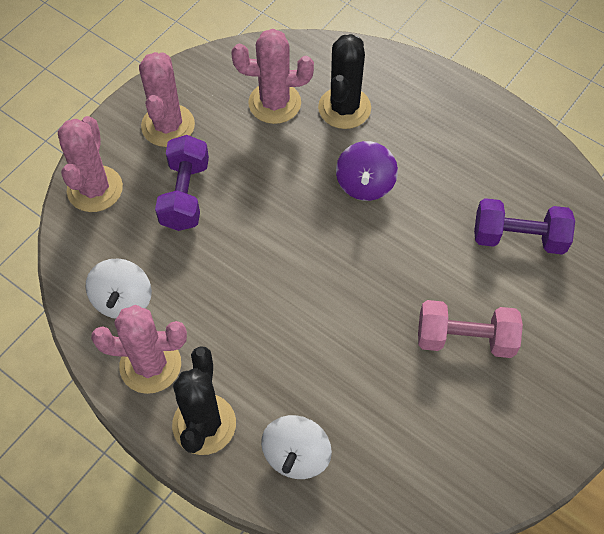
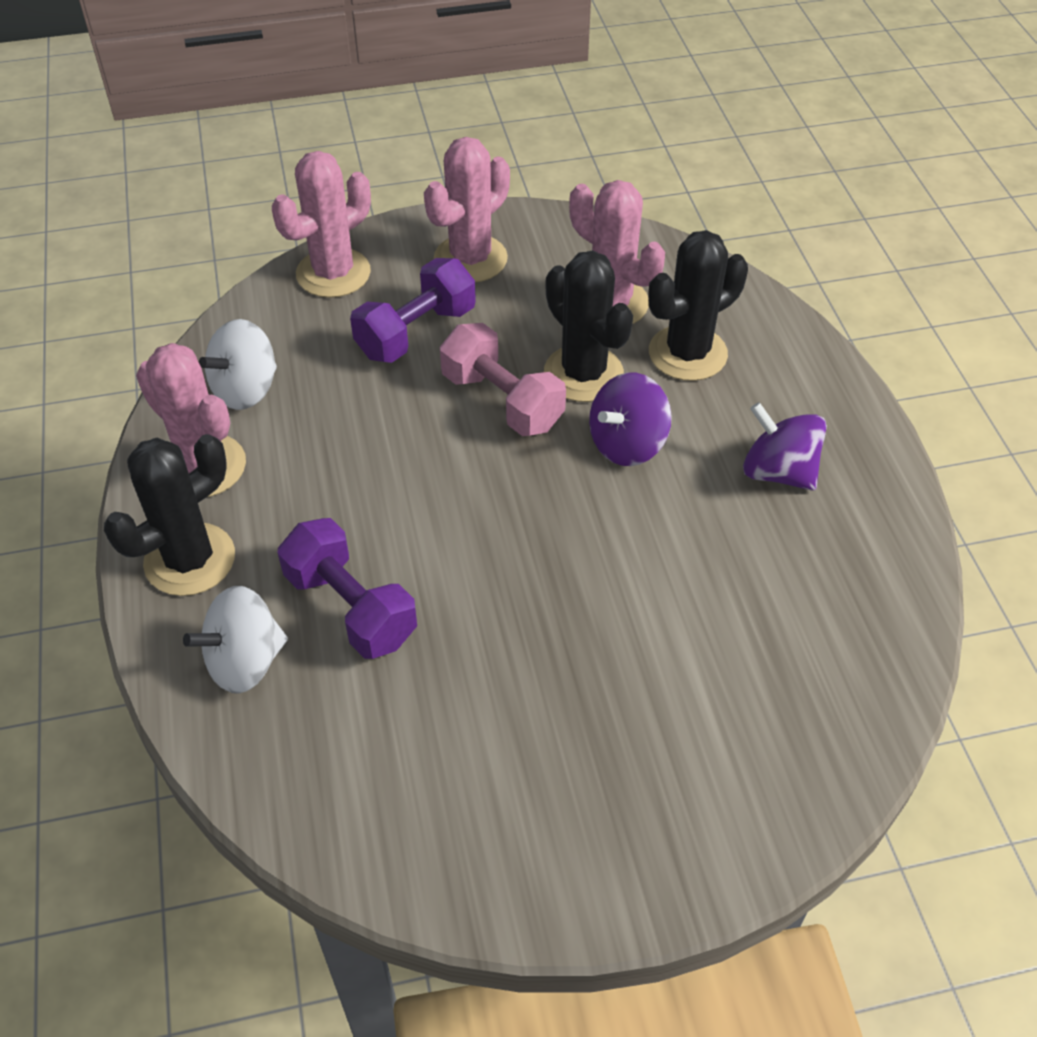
camera: 40 degrees right, 10 degrees down
(303, 158) = (583, 374): none -> black cactus
(451, 148) = (778, 472): none -> purple spinning top
(465, 339) = (570, 686): pink dumbbell -> pink dumbbell (502, 401)
(518, 238) = (762, 624): purple dumbbell -> purple dumbbell (350, 608)

